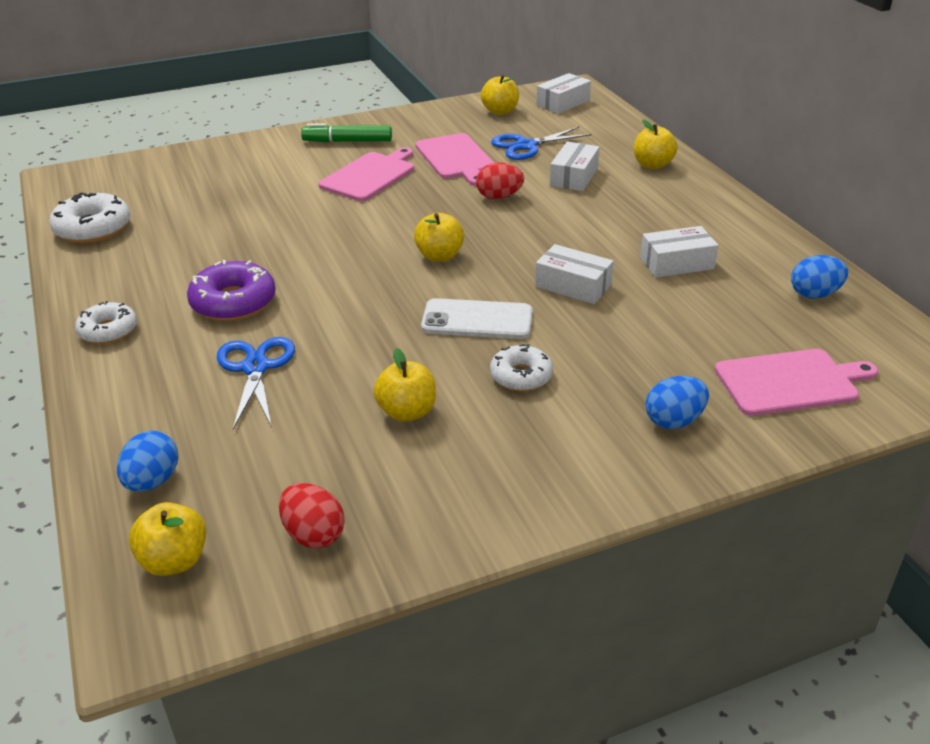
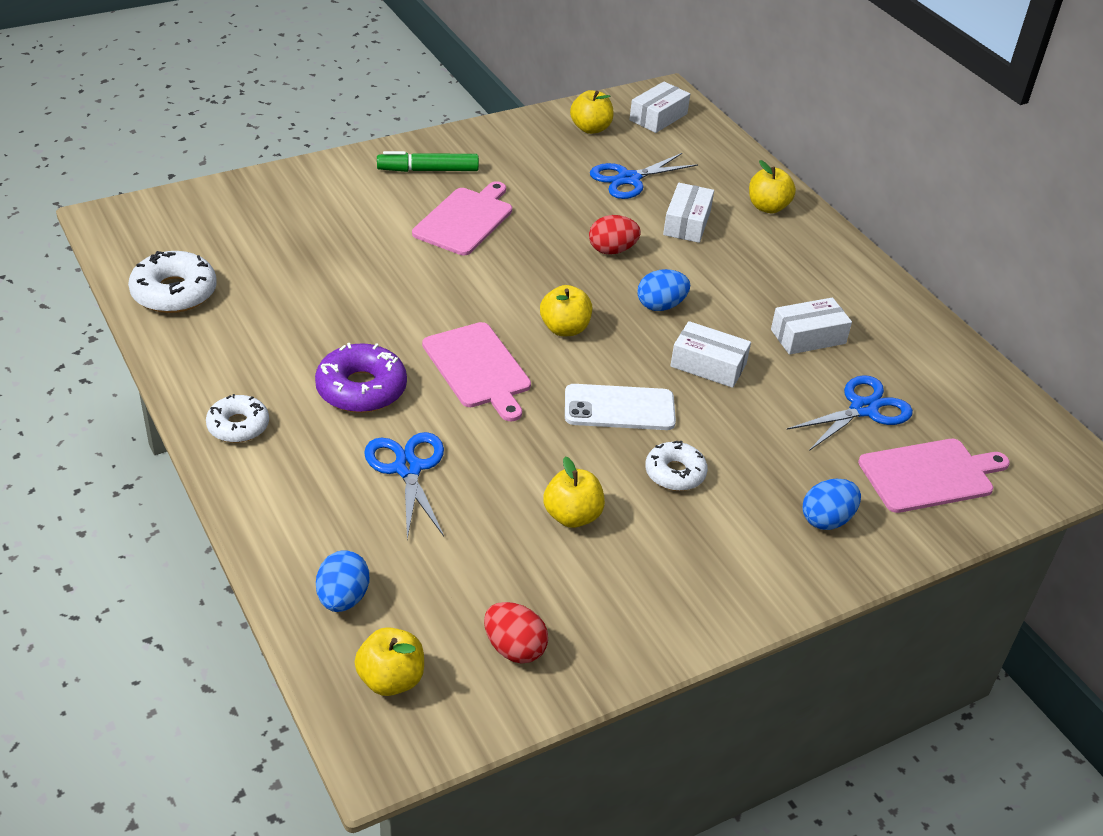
camera: 10 degrees left, 5 degrees up
(456, 158) = (555, 196): pink cutting board -> pink cutting board (478, 368)
(725, 323) = (863, 409): none -> blue scissors
(814, 294) = (945, 374): blue egg -> blue egg (661, 306)

